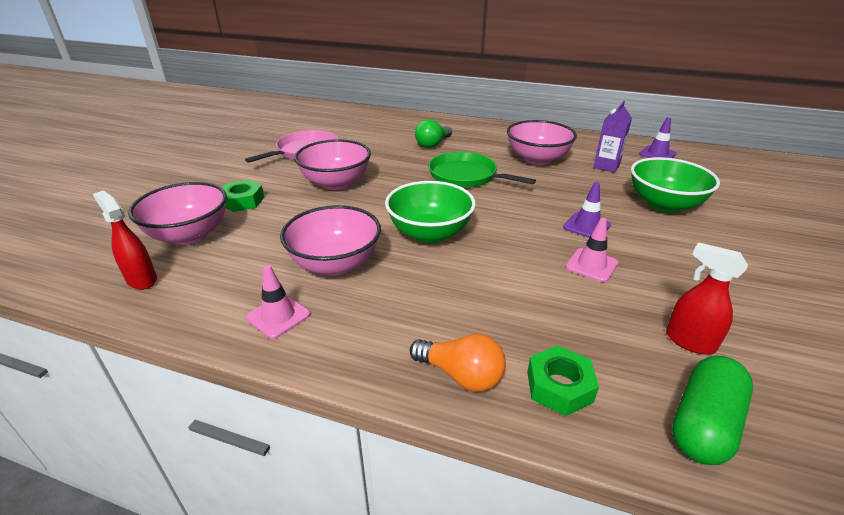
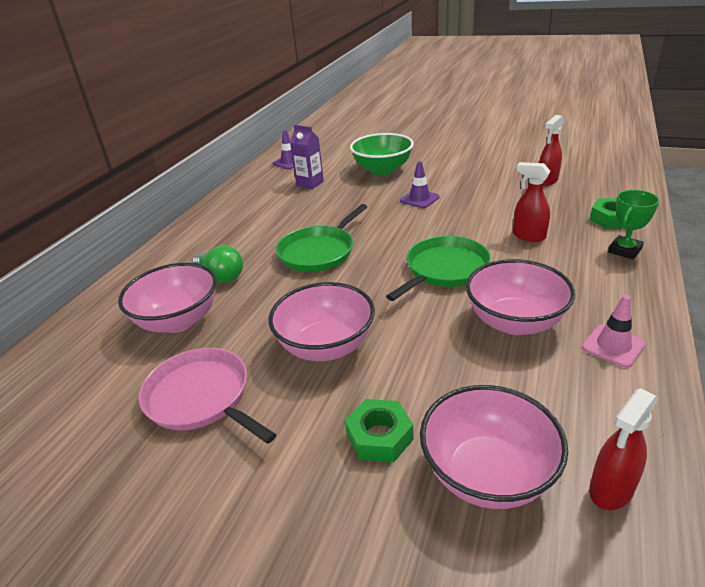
camera: 85 degrees left, 0 degrees up
(429, 233) = (444, 269): green bowl -> green pan
(461, 375) = (624, 250): orange light bulb -> green trophy
(499, 295) = (528, 236): none -> red spray bottle
(537, 159) = (286, 213): pink bowl -> pink bowl (178, 321)
(591, 265) = (476, 201): pink traffic cone -> none
(703, 423) = (611, 185): green capsule -> none

